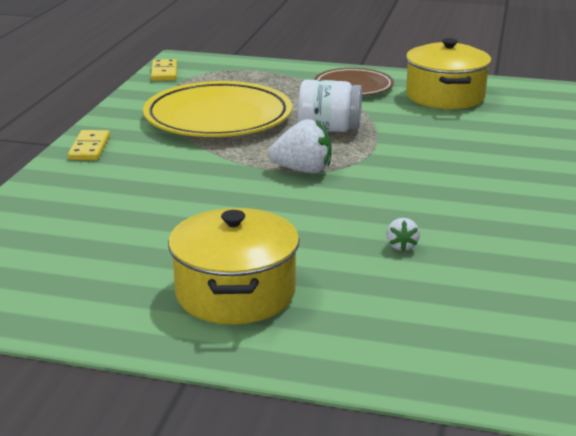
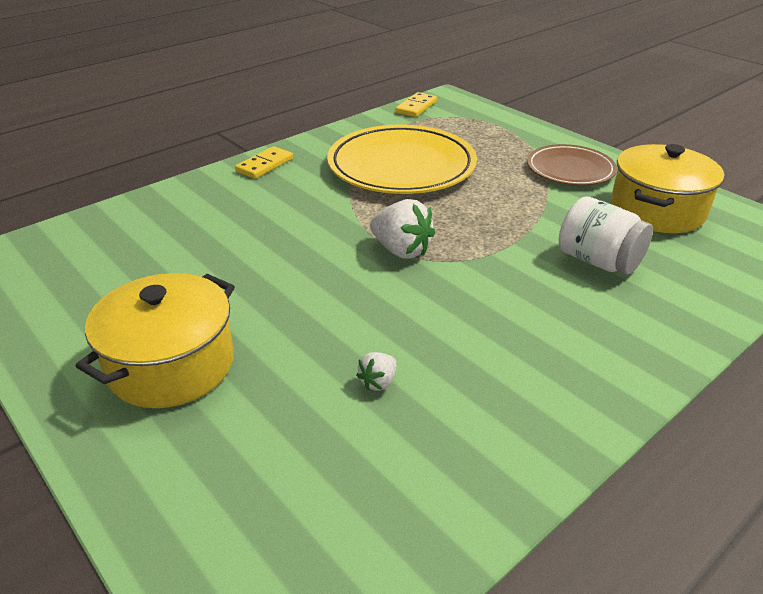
camera: 35 degrees right, 10 degrees up
(329, 129) = (484, 211): white jar -> white jar (598, 261)

